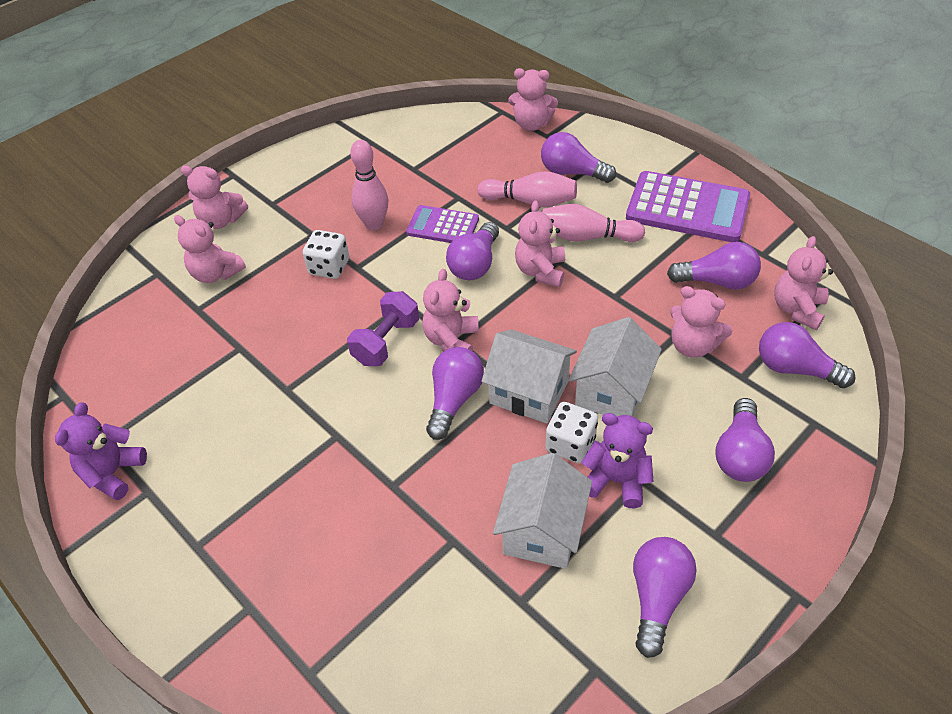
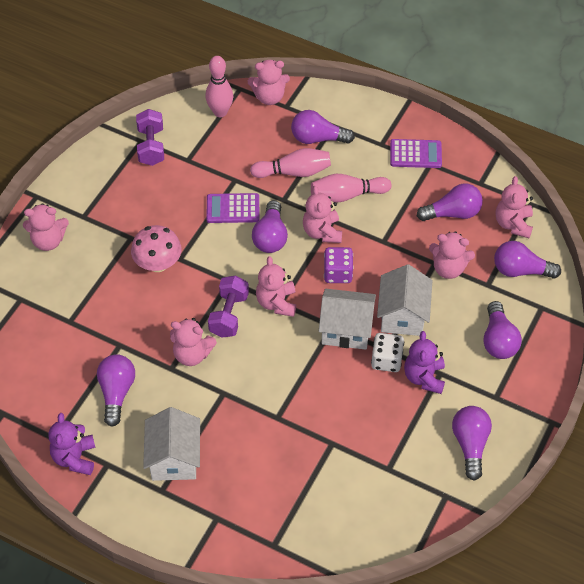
camera: 20 degrees left, 5 degrees up
(216, 273) = (69, 288): pink teddy bear -> pink teddy bear (192, 354)
(329, 267) = (158, 263): white dice -> pink mushroom
(374, 224) = (177, 218): pink bowling pin -> pink bowling pin (220, 112)
(379, 149) = (151, 146): none -> purple dumbbell
(454, 399) = (296, 347): purple light bulb -> purple light bulb (116, 393)
(542, 530) = (387, 422): white house -> white house (174, 458)
(543, 322) = (338, 273): none -> purple dice
(616, 480) = (424, 377): purple teddy bear -> purple teddy bear turned 90 degrees counterclockwise
(687, 208) = (415, 154): purple calculator -> purple calculator, size x0.58

